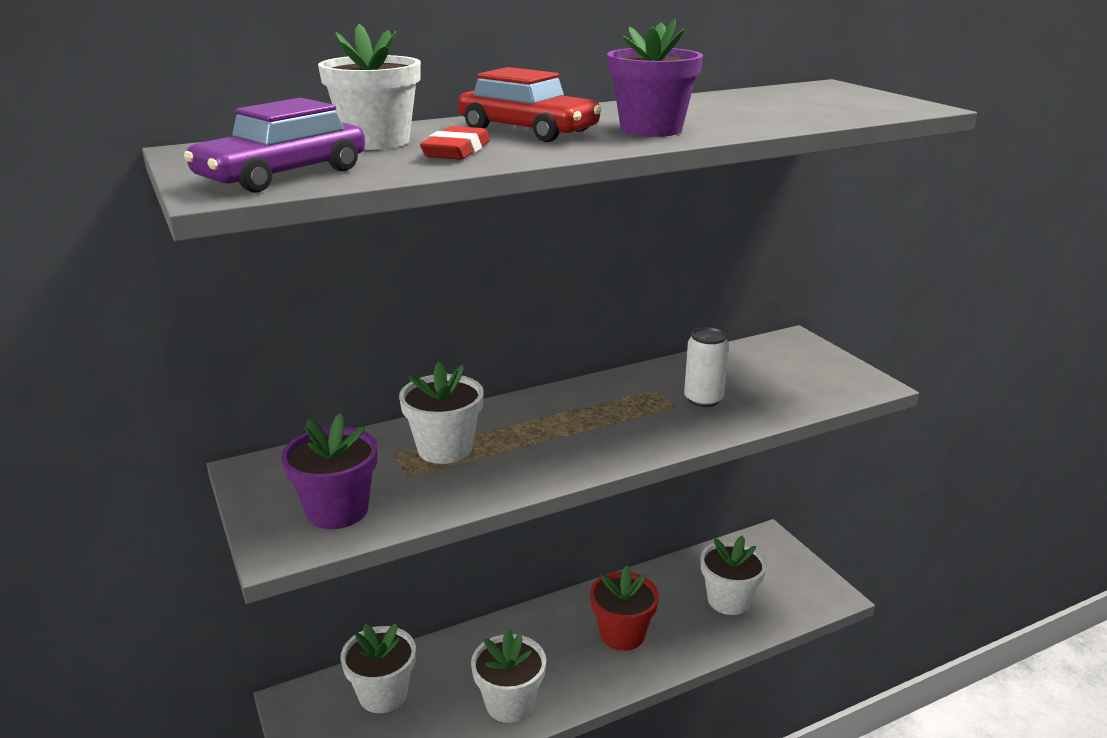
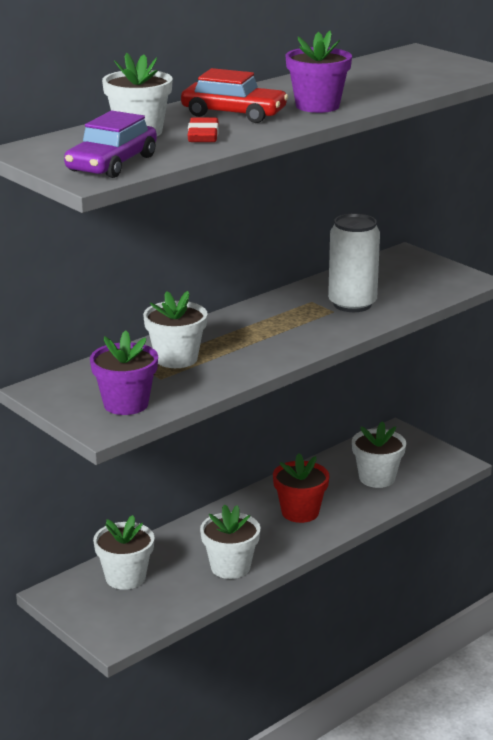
camera: 15 degrees left, 0 degrees up
(703, 399) = (352, 304): white can -> white can, size x1.57

